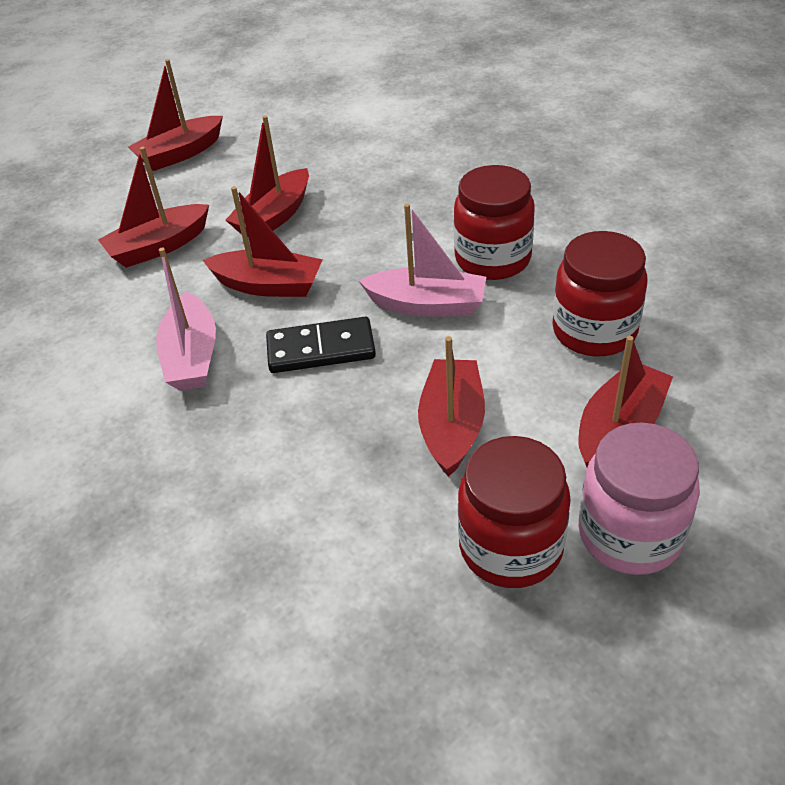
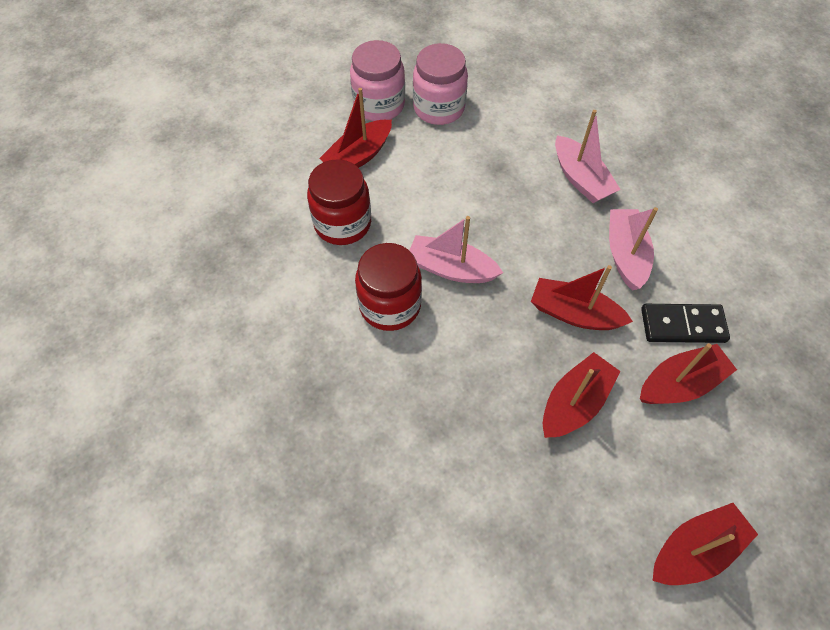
camera: 175 degrees left, 15 degrees up
(242, 451) = (580, 179): none -> pink boat
(321, 349) = (532, 244): black domino -> black domino (683, 325)
(452, 426) = (453, 174): red boat -> none
(510, 547) = (439, 108): red jar -> pink jar

